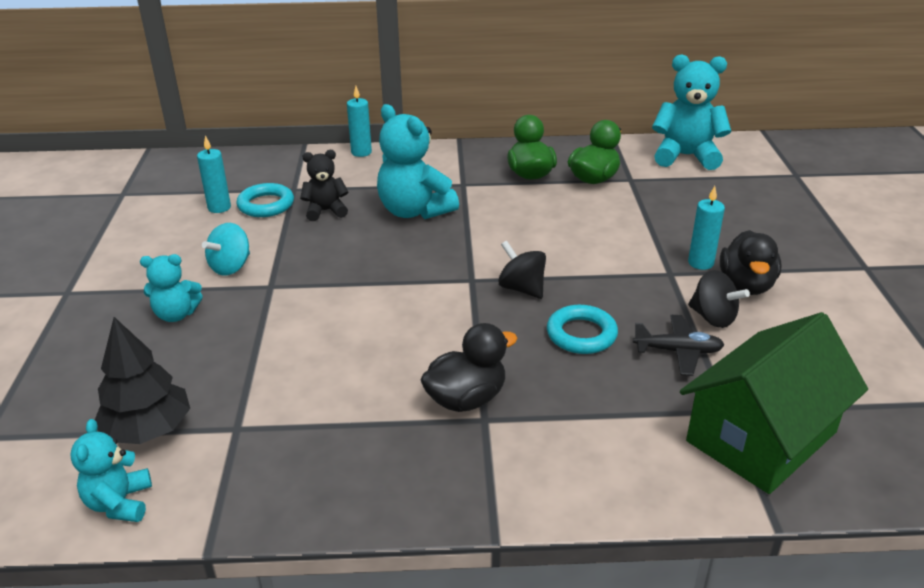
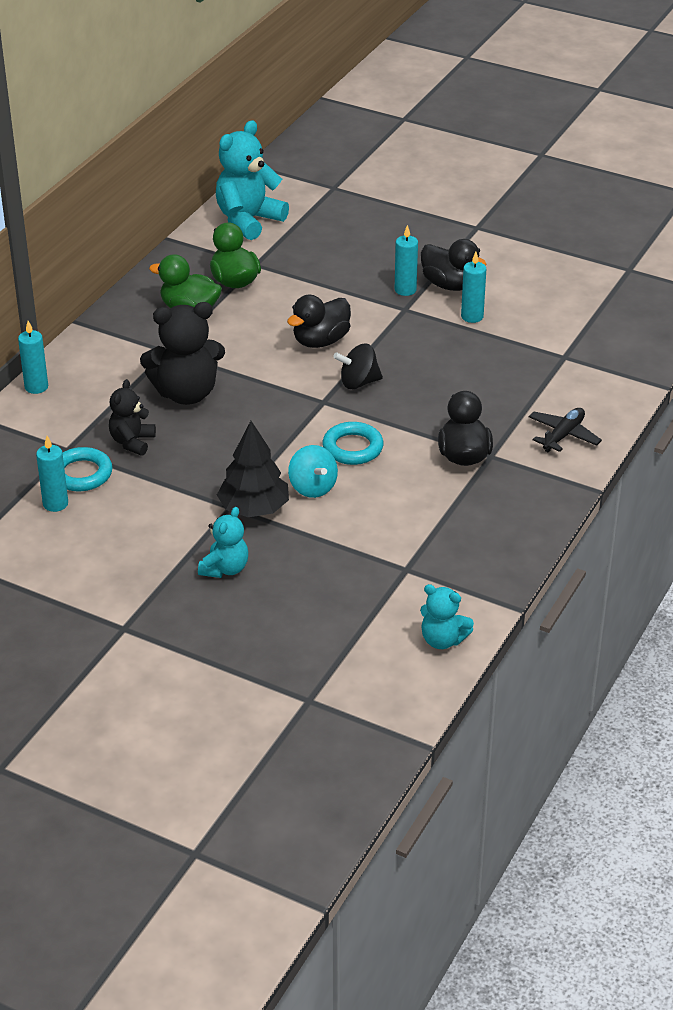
camera: 60 degrees left, 5 degrees up
(148, 430) = (371, 613): black tree -> black tree (254, 509)
(231, 267) = (176, 521): turquoise spinning top -> turquoise spinning top (312, 487)
(414, 211) = (186, 393): turquoise teddy bear -> black teddy bear
(561, 246) = (320, 341): none -> black duck
(581, 334) = (439, 379): turquoise ring -> turquoise ring (352, 448)
(678, 351) = (493, 348): black plane -> black plane (563, 435)
(713, 318) = (472, 316): black spinning top -> turquoise candle
(761, 436) = (595, 356): green house -> none

